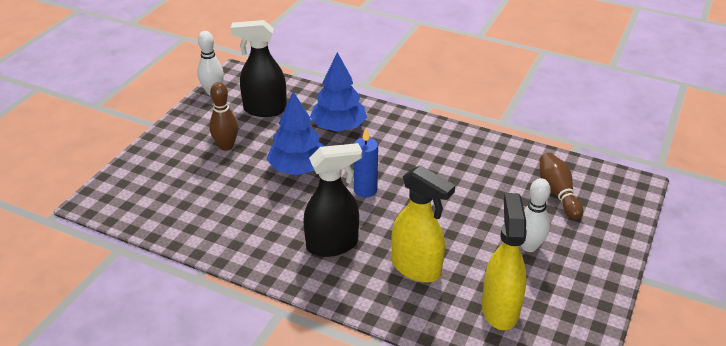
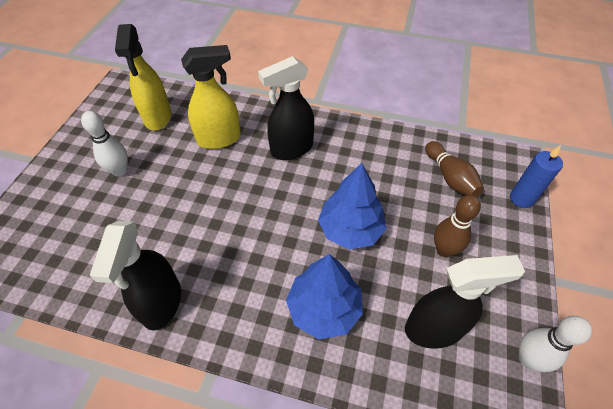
camera: 170 degrees right, 15 degrees up
(365, 190) = (273, 211): blue candle -> blue candle (521, 199)
(416, 268) = (219, 139): yellow spray bottle -> yellow spray bottle turned 135 degrees clockwise
(462, 143) = (162, 303): none -> black spray bottle
(557, 193) = (69, 237): brown bowling pin -> brown bowling pin (450, 177)

